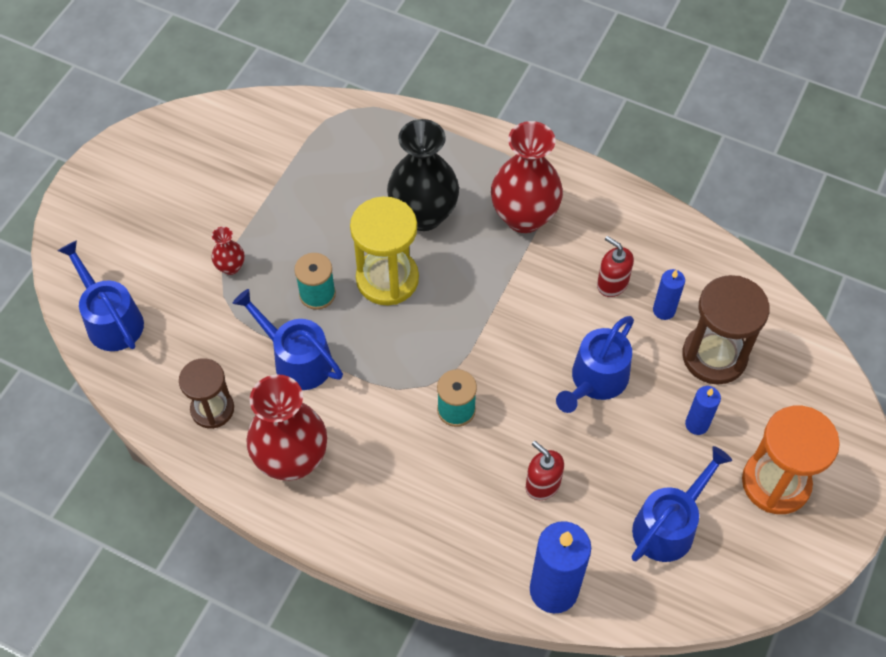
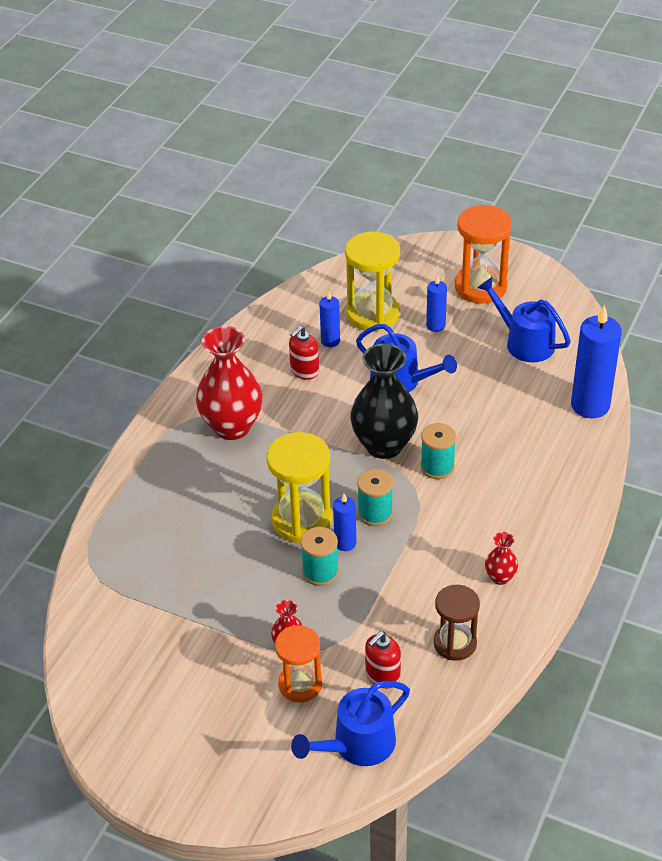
camera: 90 degrees left, 15 degrees down
(185, 275) = (300, 684): none -> orange hourglass
(292, 459) = (500, 577): red vase -> red vase, size x0.45
(297, 360) = (395, 582): blue watering can -> none
(353, 317) = (345, 543): none -> blue candle
(392, 345) = (375, 513): none -> turquoise spool
(423, 215) = (227, 497): black vase -> black vase (384, 445)
(542, 484) = (500, 412): red soap dispenser -> red soap dispenser (382, 675)
(714, 356) = (372, 314): brown hourglass -> yellow hourglass

